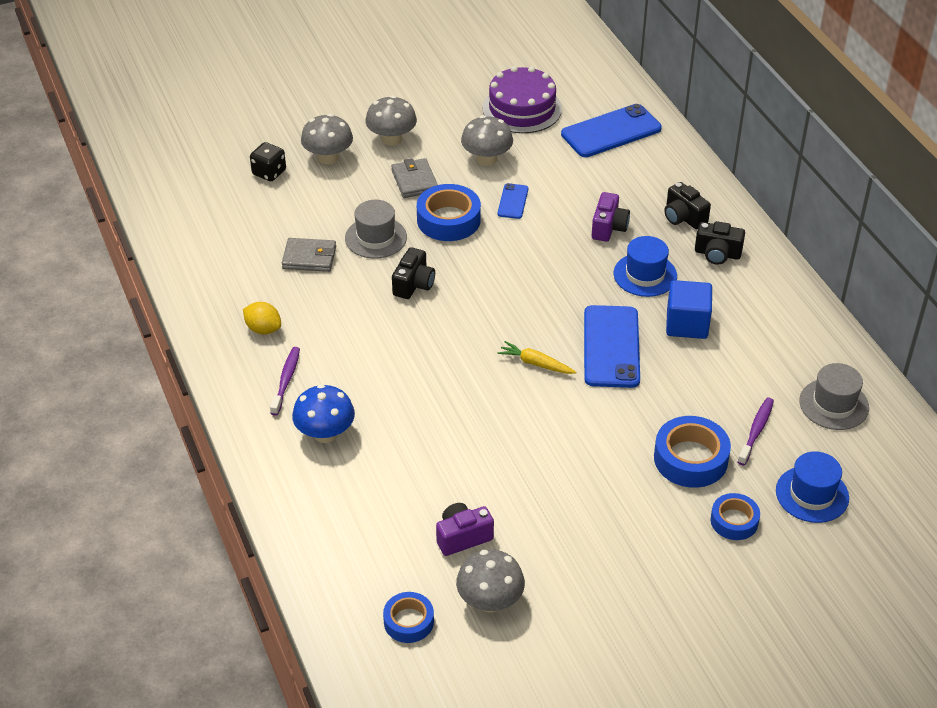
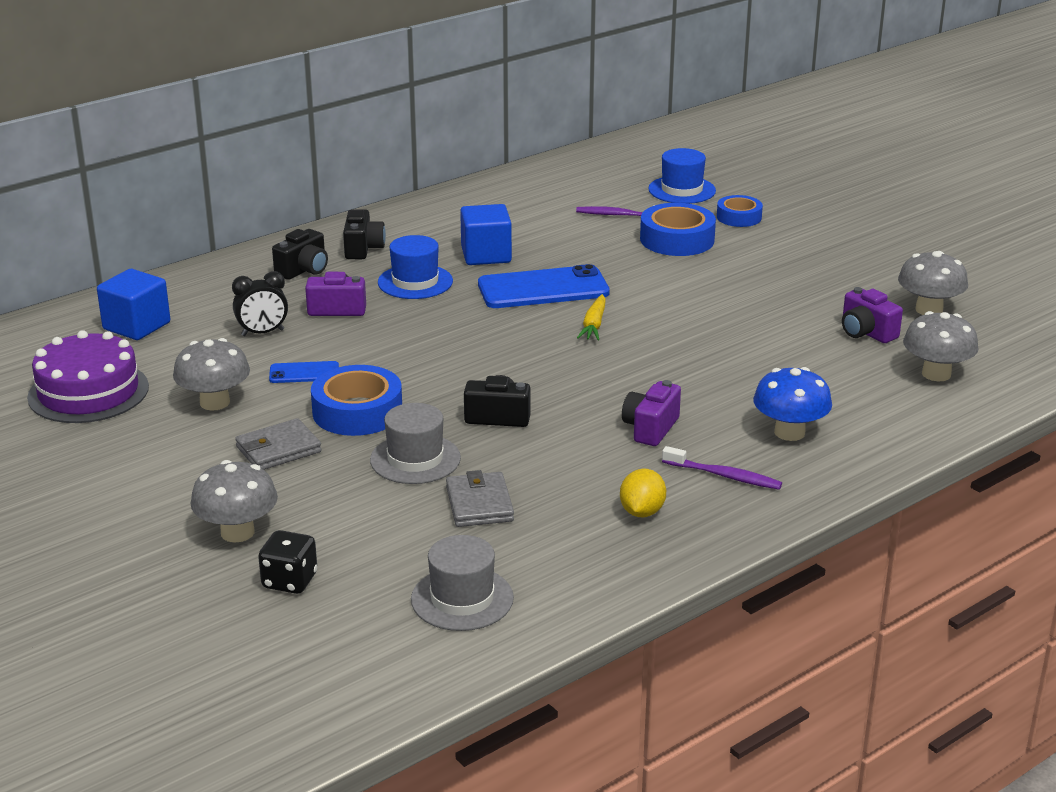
camera: 105 degrees left, 15 degrees down
(286, 381) = (723, 475): purple toothbrush -> purple toothbrush turned 150 degrees counterclockwise
(364, 358) = (650, 428): none -> purple camera
(391, 139) = (179, 484): grey mushroom -> grey mushroom (936, 374)
(408, 621) = (991, 344): blue tape -> none
(581, 188) = (262, 333): none -> black clock
(611, 131) = (136, 326): blue phone -> blue cube
(834, 404) = (562, 187): grey hat -> grey hat (462, 599)

